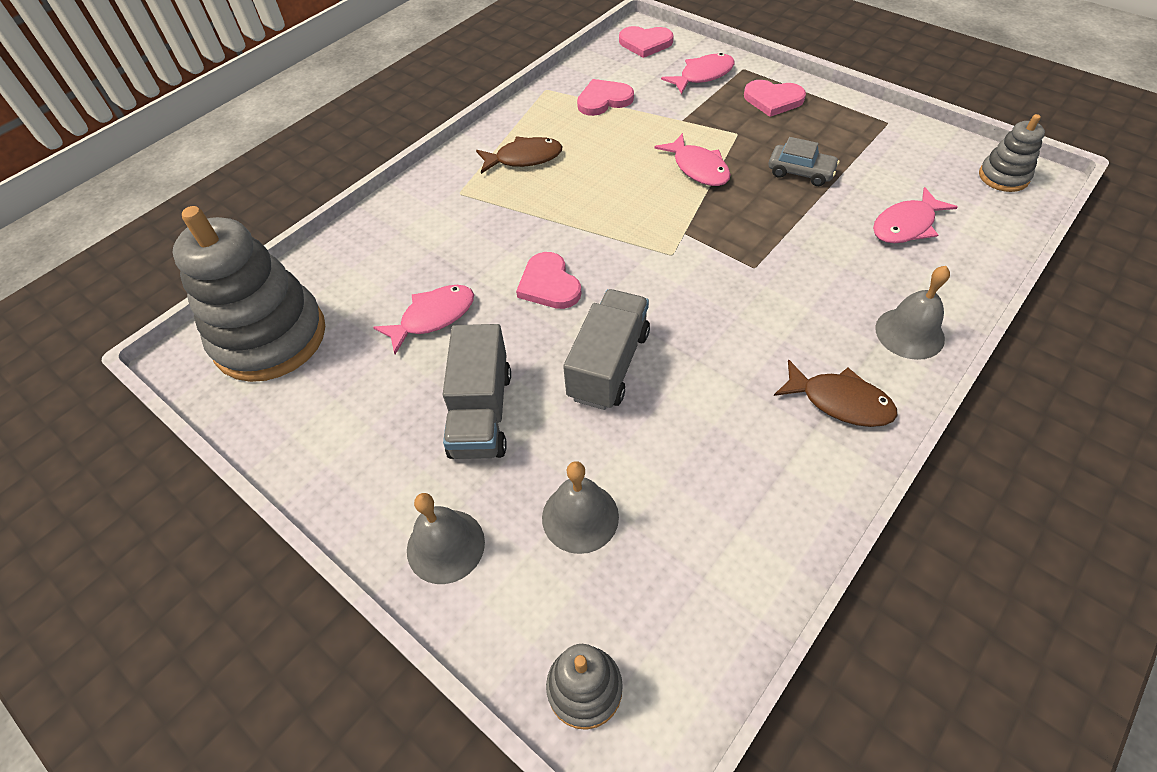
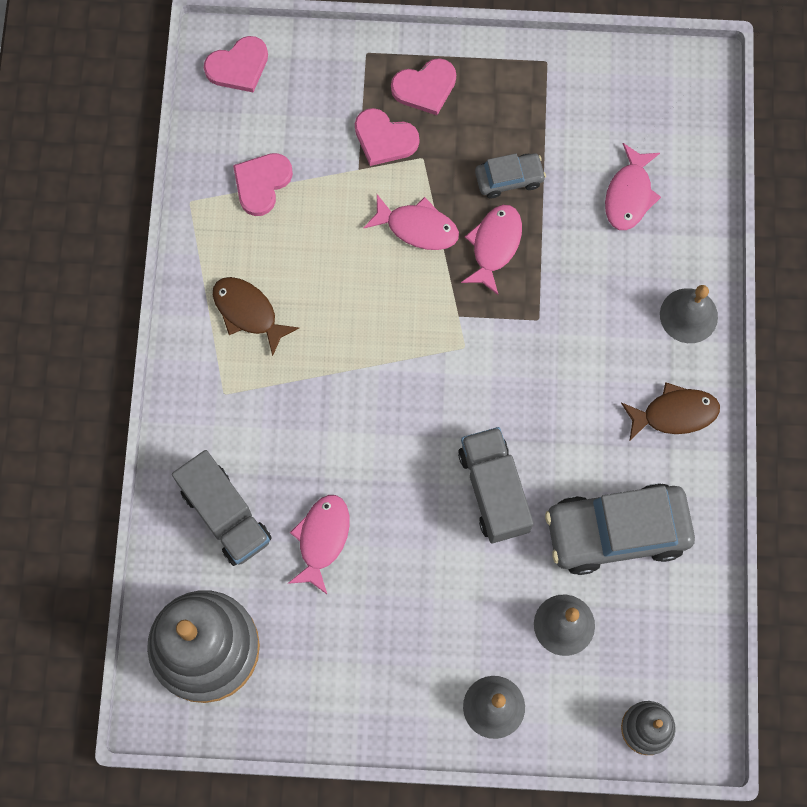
camera: 40 degrees left, 20 degrees up
(481, 413) = (433, 595): grey truck -> grey truck (225, 515)
(524, 158) = (248, 312): brown fish -> brown fish turned 90 degrees counterclockwise
(549, 284) = (389, 444): pink heart -> pink heart (384, 139)
(702, 467) = (616, 532): none -> grey car
(703, 75) = (334, 88): pink fish -> pink fish (494, 245)
(1003, 177) = (676, 83): grey stacking toy -> none

